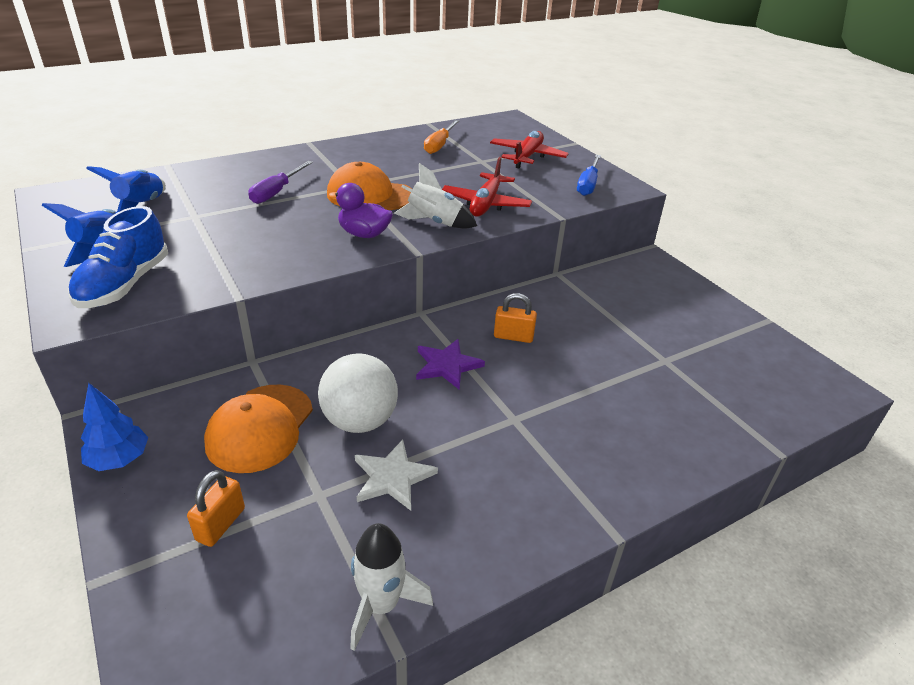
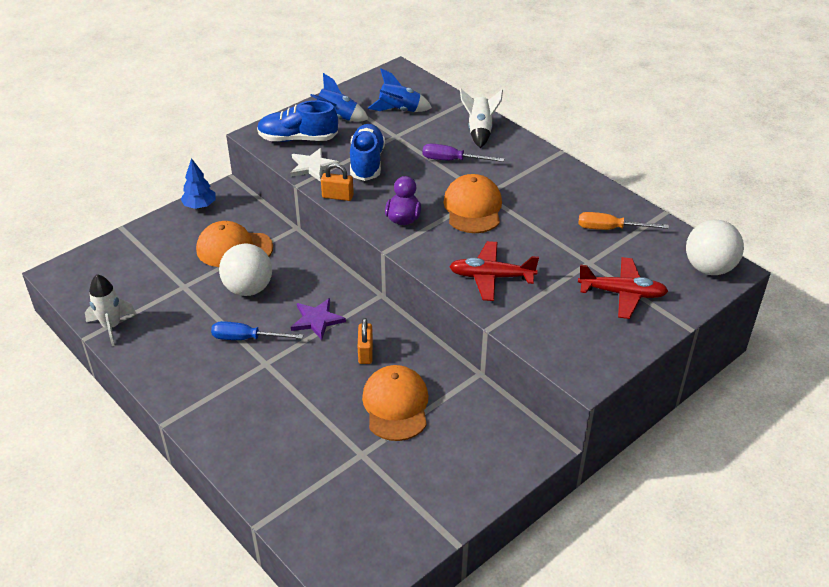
camera: 80 degrees right, 5 degrees up
(221, 524) = (159, 256): orange padlock -> orange padlock (337, 196)
(234, 241) = (367, 163): none -> blue shoe
(392, 477) = (201, 313): white star -> white star (312, 166)
(434, 222) = (440, 252): white rocket -> white rocket (480, 131)
(506, 124) = (709, 268): none -> white ball
(588, 184) = (576, 344): blue screwdriver -> blue screwdriver (246, 338)
(596, 328) = (396, 405): none -> orange cap

